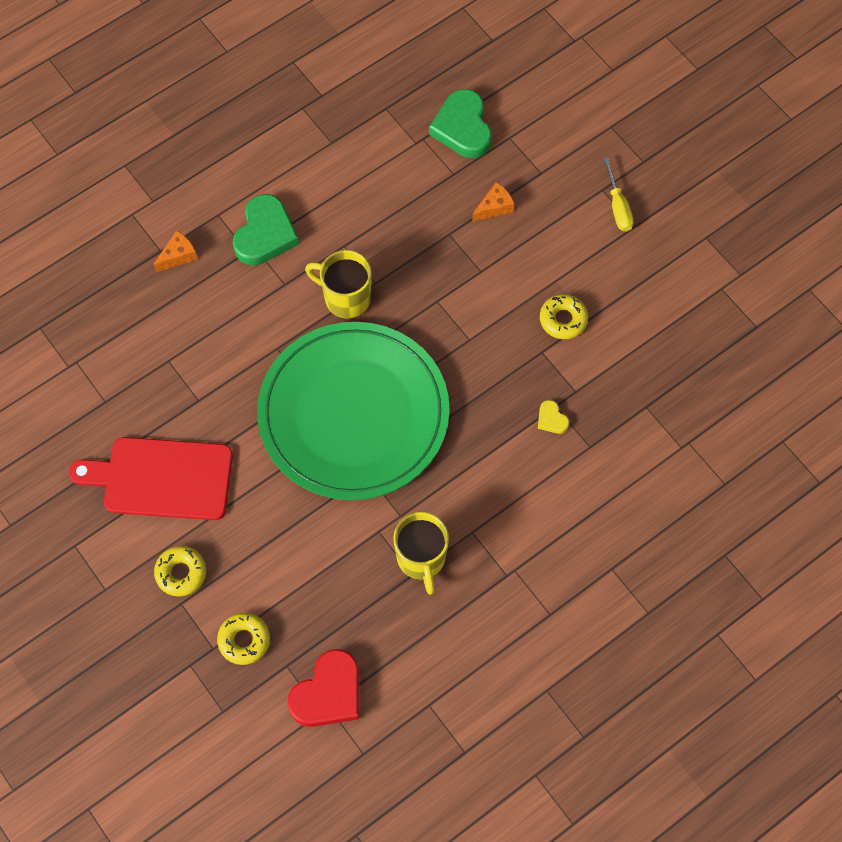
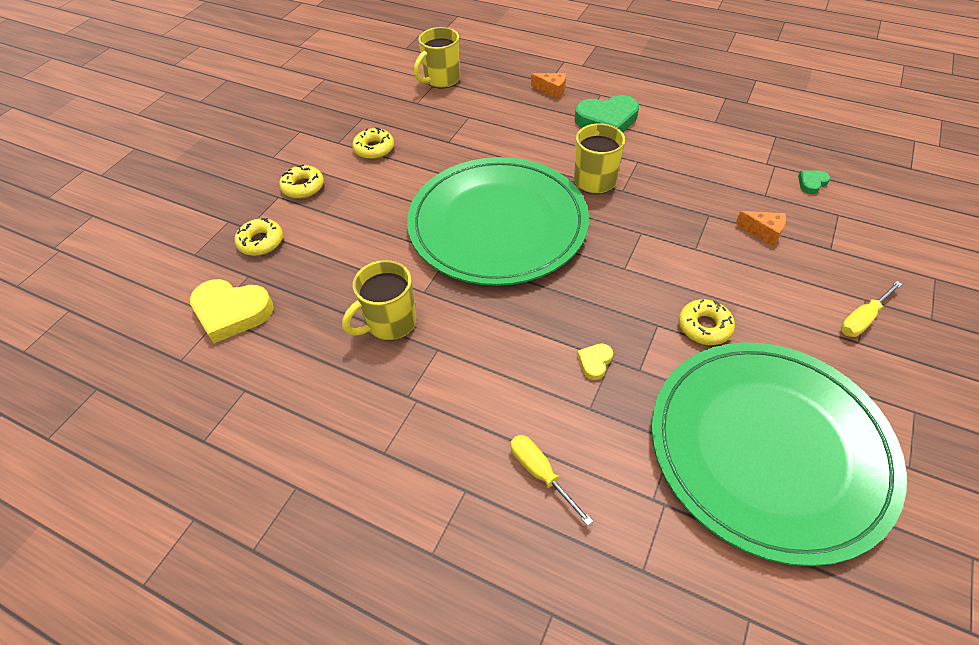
camera: 65 degrees right, 15 degrees down
(78, 356) = (441, 80): none -> yellow mug
(161, 478) = (374, 149): red cutting board -> yellow donut
(328, 693) = (231, 312): red heart -> yellow heart
(462, 128) = (811, 183): green heart -> green heart, size x0.47
(625, 510) = (540, 473): none -> yellow screwdriver
(684, 349) = (769, 448): none -> green plate

